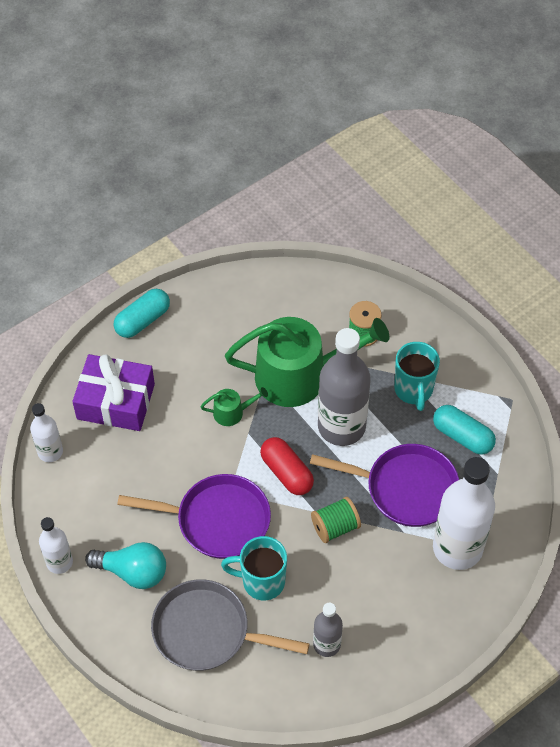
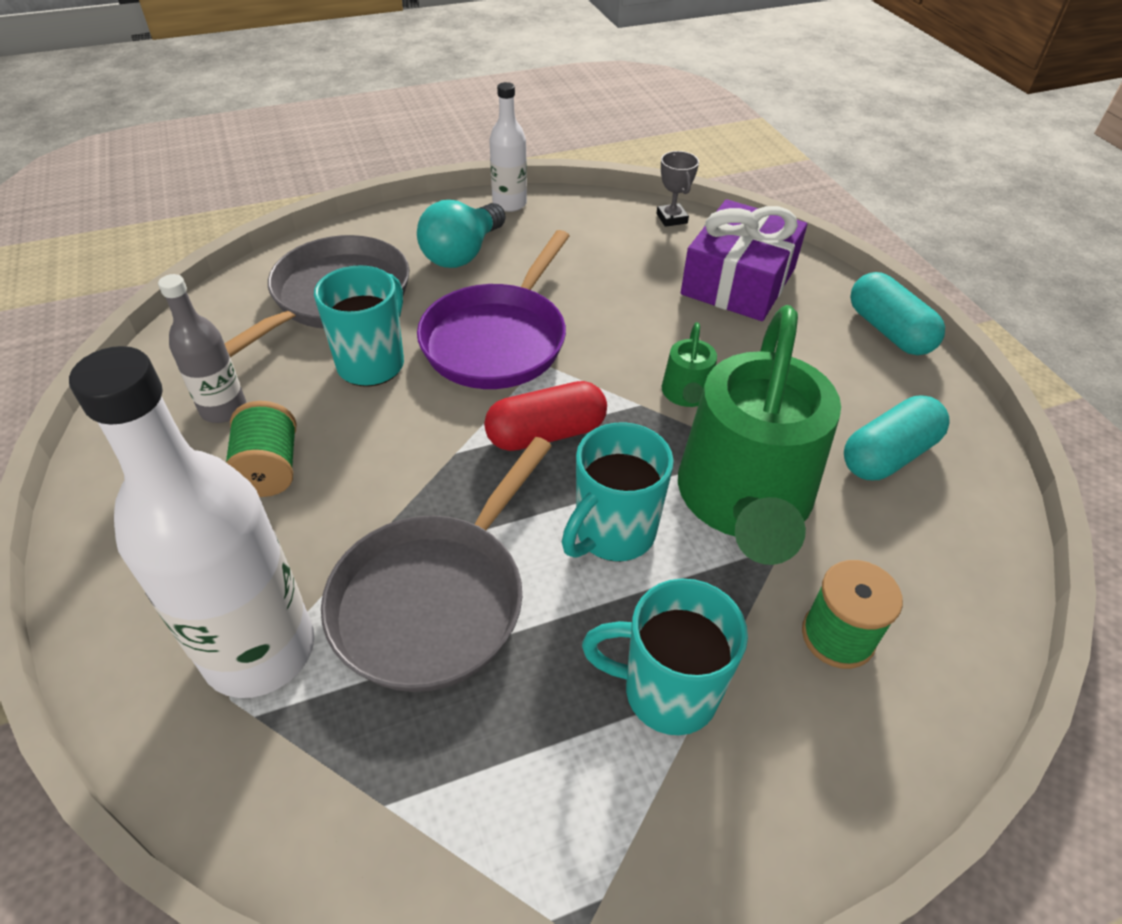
camera: 105 degrees right, 10 degrees down
(50, 452) = (672, 218): white bottle -> grey trophy
(335, 527) = (413, 470): green spool -> green spool (269, 469)
(341, 426) = (613, 533): grey bottle -> turquoise mug
(405, 488) = (436, 599): purple pan -> grey pan
(462, 436) = (513, 758): turquoise capsule -> turquoise capsule (888, 455)

